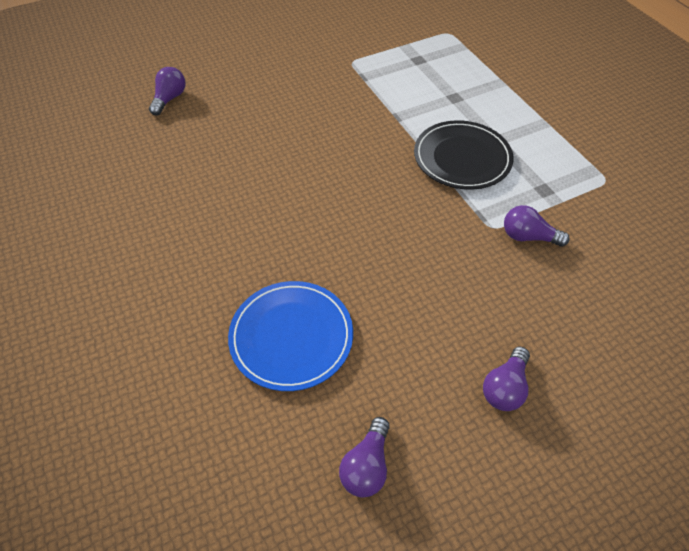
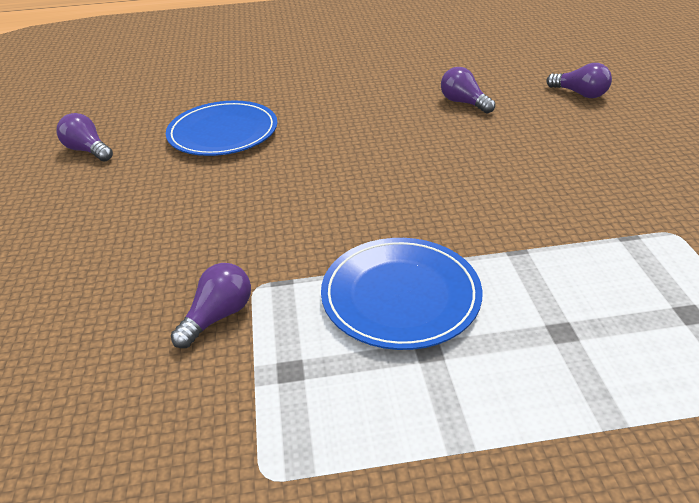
camera: 110 degrees right, 15 degrees down
(462, 158) = (400, 296): black plate -> blue plate
(505, 387) = (66, 233): purple light bulb -> purple light bulb (464, 103)

